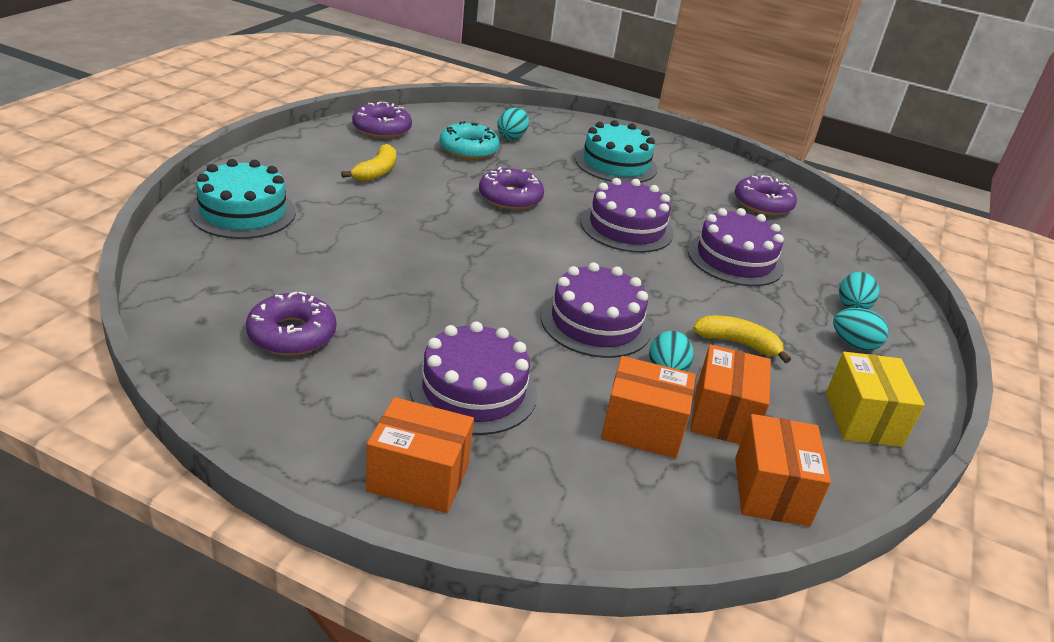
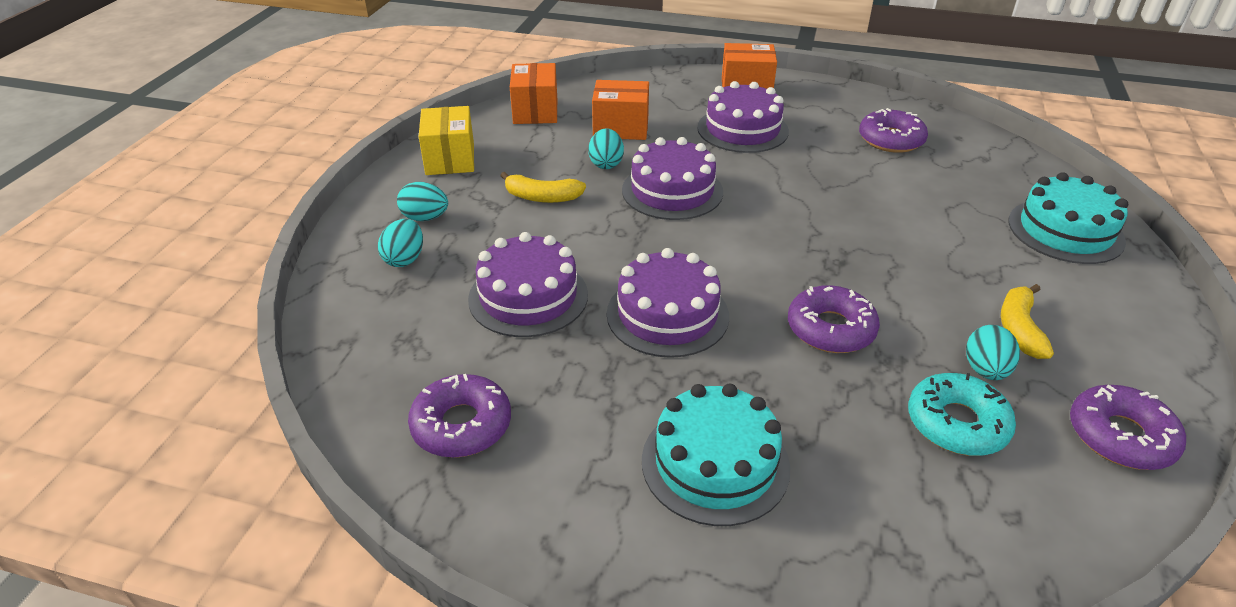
camera: 175 degrees right, 5 degrees up
(512, 137) = (920, 490): turquoise egg -> turquoise egg (985, 370)
(723, 416) = (562, 143): orange box -> none

